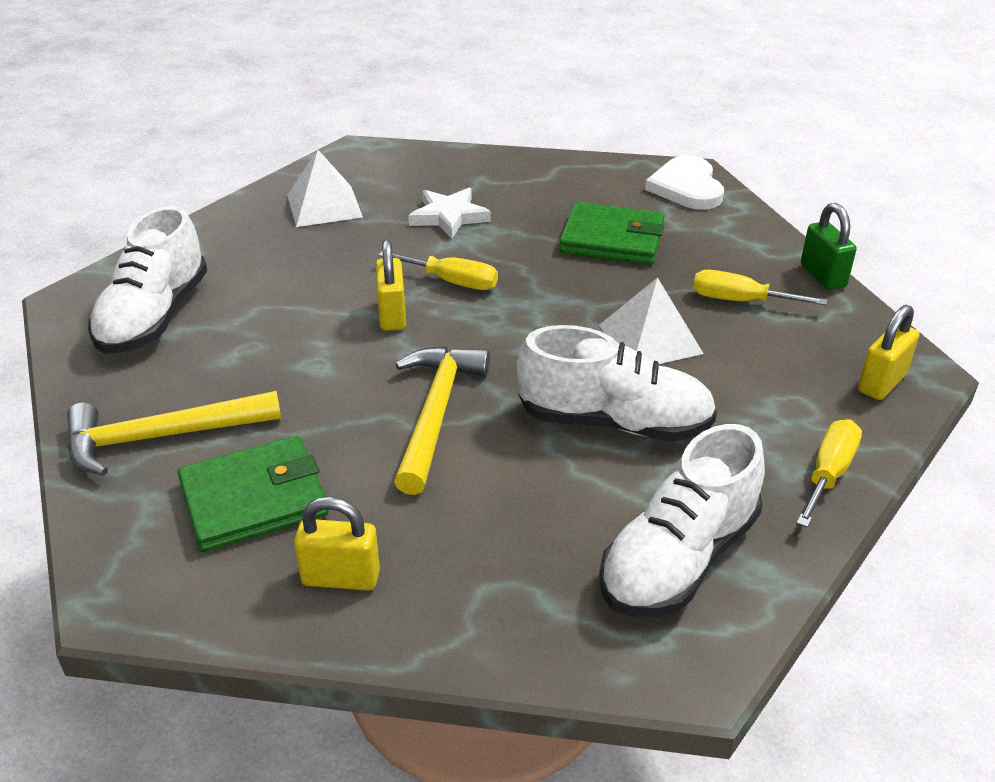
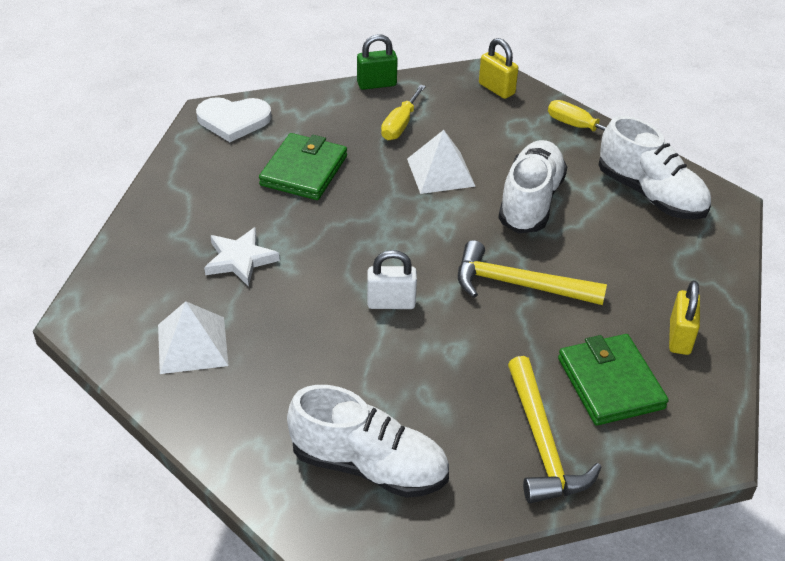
camera: 85 degrees left, 5 degrees up
(392, 315) = (391, 303): yellow padlock -> white padlock
(452, 282) = (348, 265): yellow screwdriver -> none

